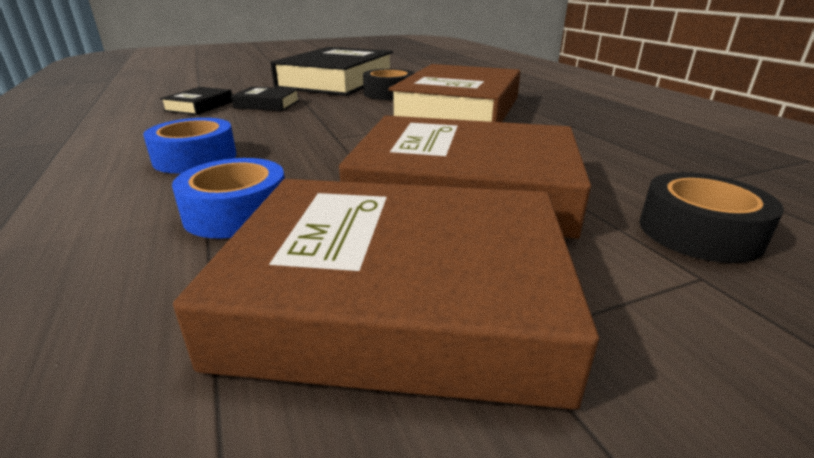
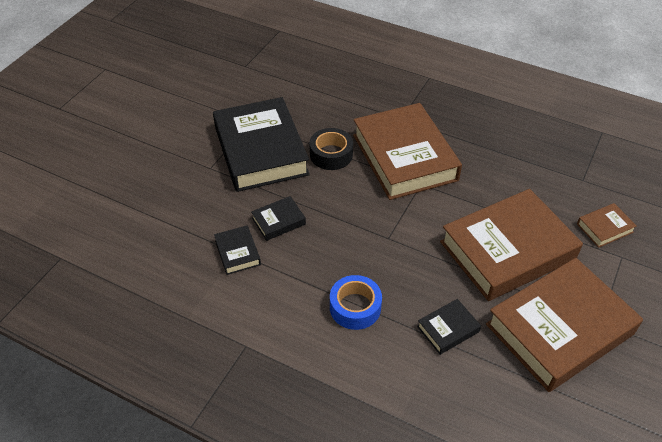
camera: 40 degrees left, 20 degrees up
(237, 212) = (448, 329): blue tape -> black book
(699, 232) = (604, 228): black tape -> brown book

